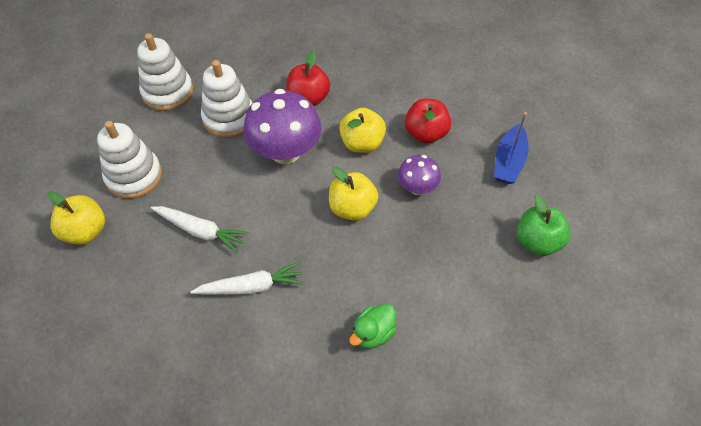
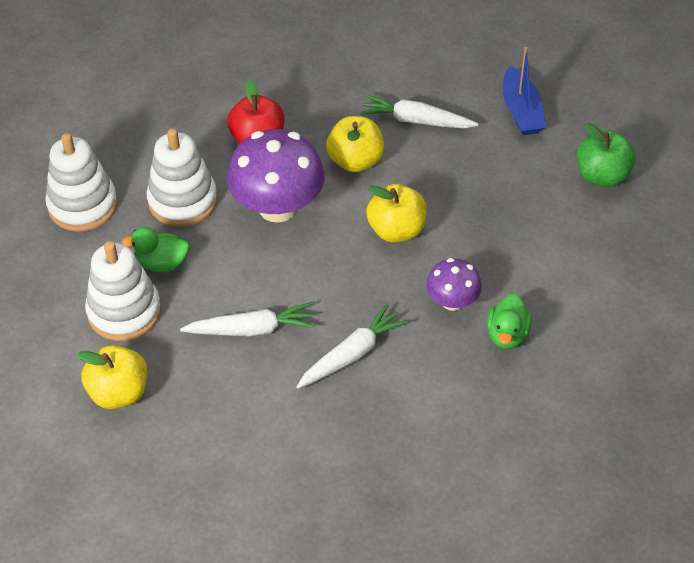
camera: 30 degrees left, 5 degrees down
(183, 154) = (162, 263): none -> green duck
(417, 187) = (447, 179): purple mushroom -> purple mushroom (452, 301)
(425, 133) = (416, 120): red apple -> white carrot

